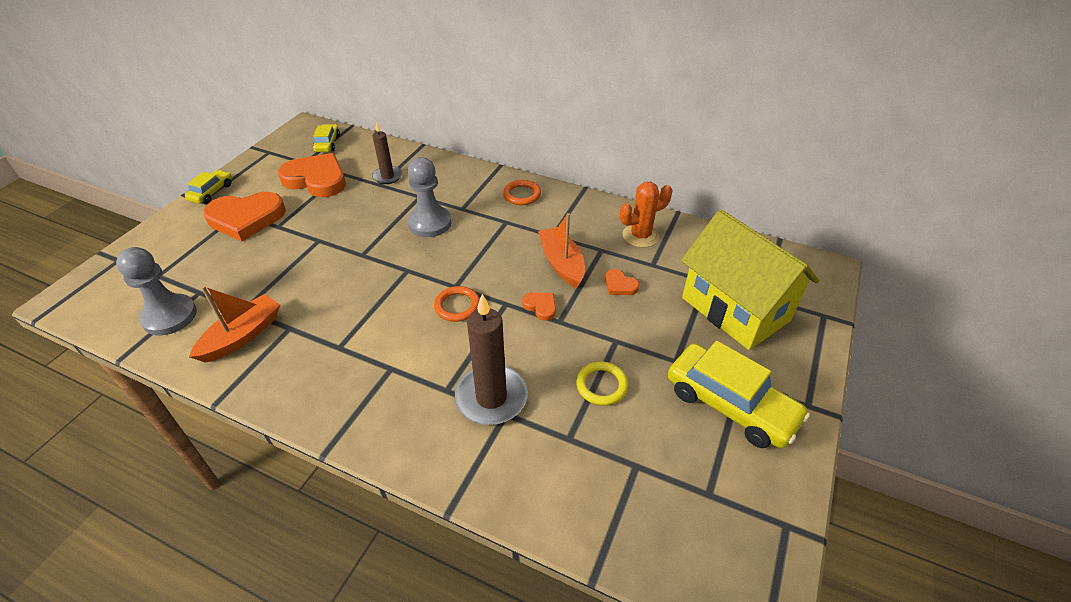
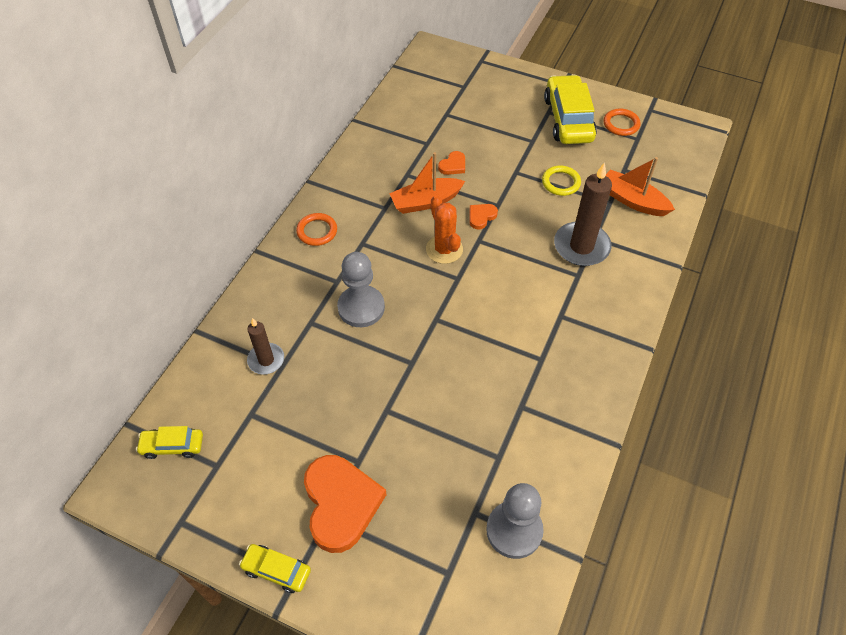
camera: 90 degrees left, 10 degrees up
(242, 336) = (535, 446): orange boat -> orange boat (633, 201)
(316, 179) = (262, 440): orange heart -> none
(457, 306) = (484, 275): orange ring -> orange ring (621, 124)
(640, 236) = (388, 147): orange cactus -> orange cactus (444, 249)
(730, 405) = (568, 119): yellow car -> yellow car turned 45 degrees counterclockwise
(735, 309) = (477, 103): yellow house -> none

